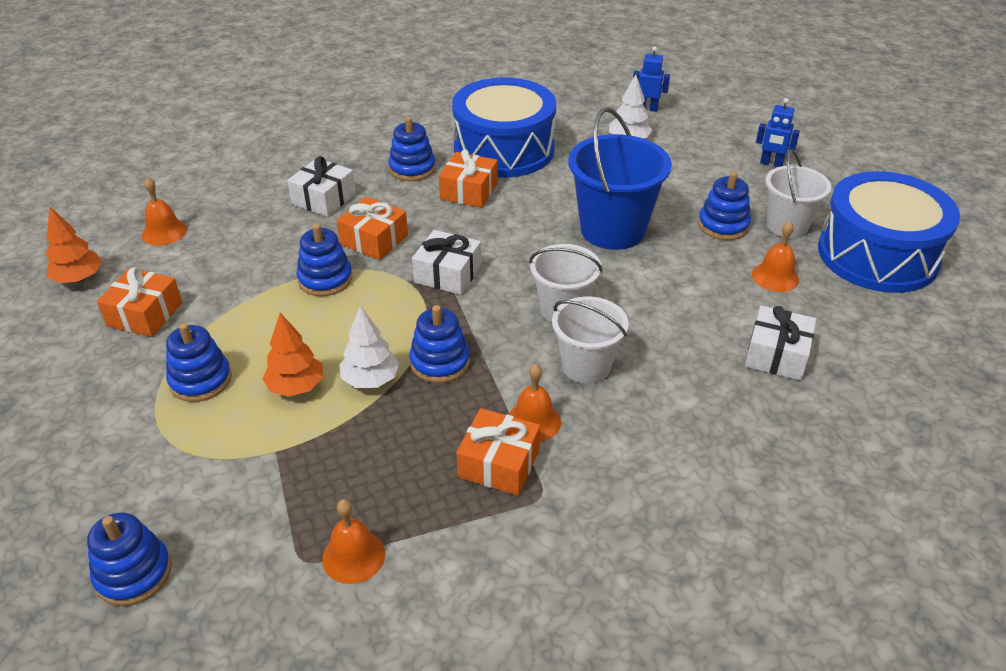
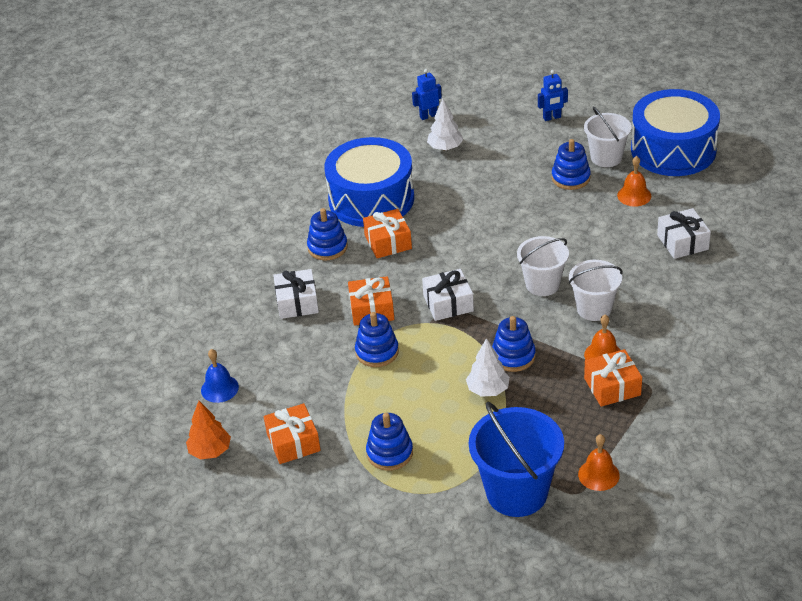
camera: 35 degrees left, 0 degrees up
(133, 573) = (501, 557): blue stacking toy -> none
(164, 232) = (219, 388): orange bell -> blue bell
(296, 387) = (451, 420): orange tree -> none
(612, 230) = (510, 217): blue bucket -> blue bucket (517, 492)

